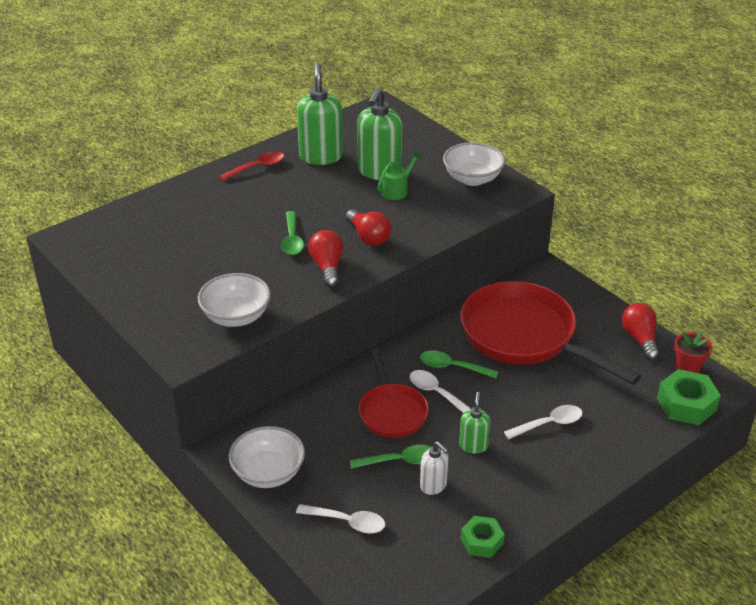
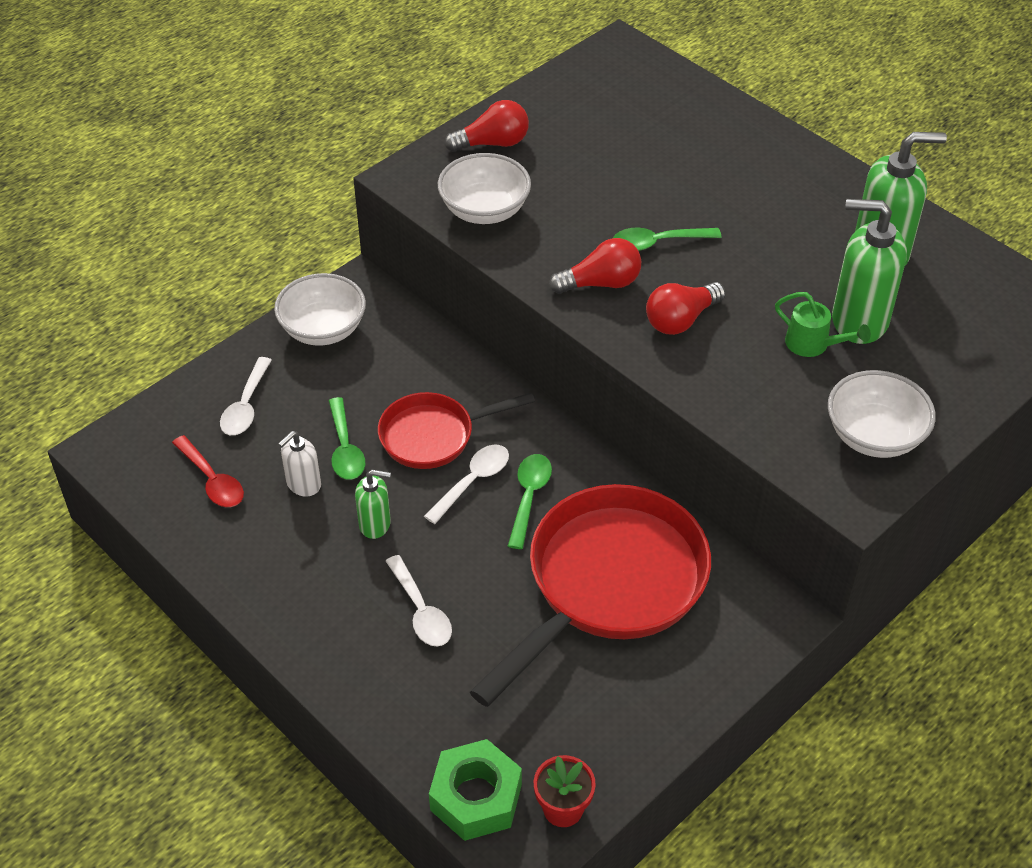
camera: 85 degrees right, 10 degrees up
(257, 167) = (829, 189): red spoon -> red spoon (212, 480)
(481, 541) = (211, 535): green nut -> none
(640, 339) = (627, 743): red light bulb -> red light bulb (492, 143)

